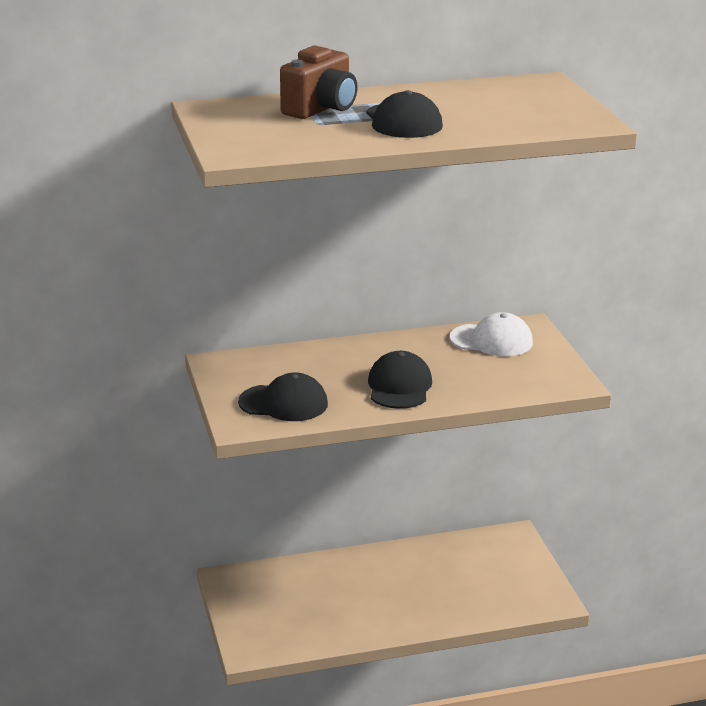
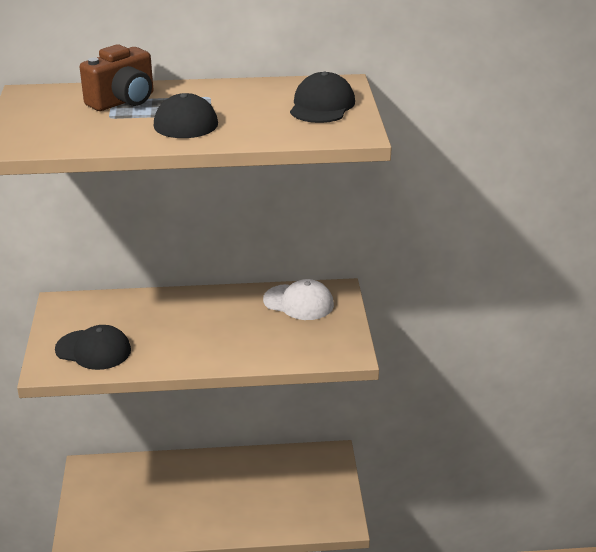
camera: 10 degrees right, 5 degrees up
(399, 386) = (198, 342): black cap -> black cap (322, 105)

